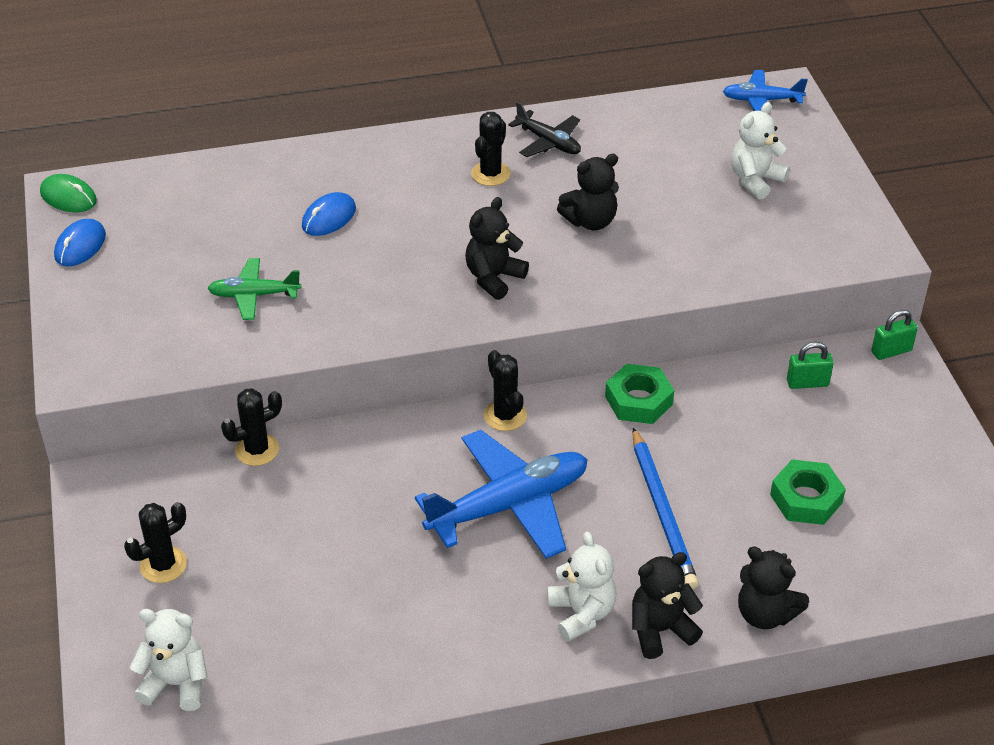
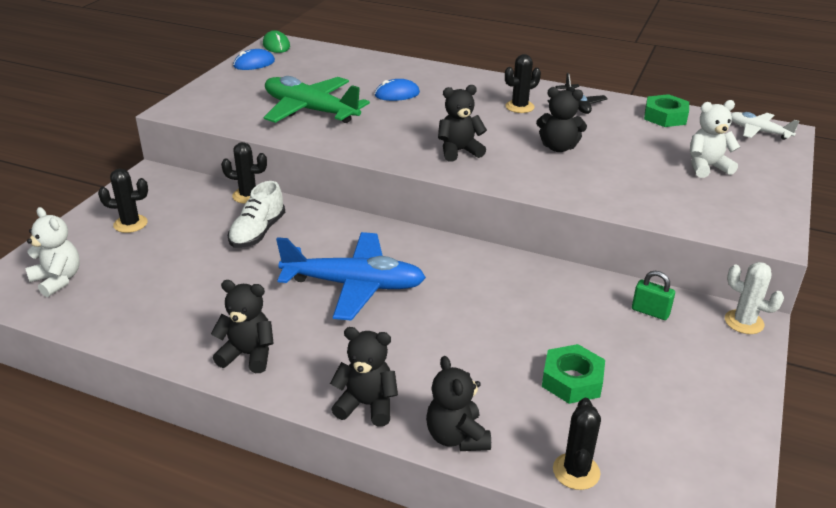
camera: 35 degrees right, 10 degrees down
(254, 295) = (310, 110): green plane -> green plane, size x1.85
(330, 495) = (257, 232): none -> white shoe
(494, 646) = (248, 355): none -> black teddy bear
(505, 415) = (409, 239): black cactus -> black cactus (576, 471)
(581, 614) = (325, 366): white teddy bear -> none
(638, 400) = (508, 269): green nut -> green nut (665, 117)
(663, 512) = (452, 337): blue pencil -> none
(761, 100) = (758, 131): blue plane -> white plane
(891, 351) = (744, 322): green padlock -> white cactus

